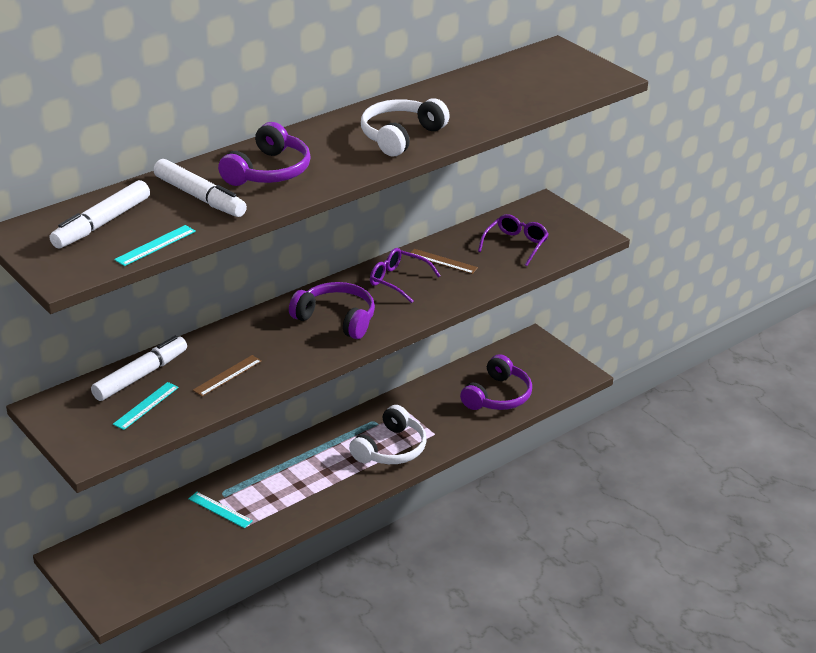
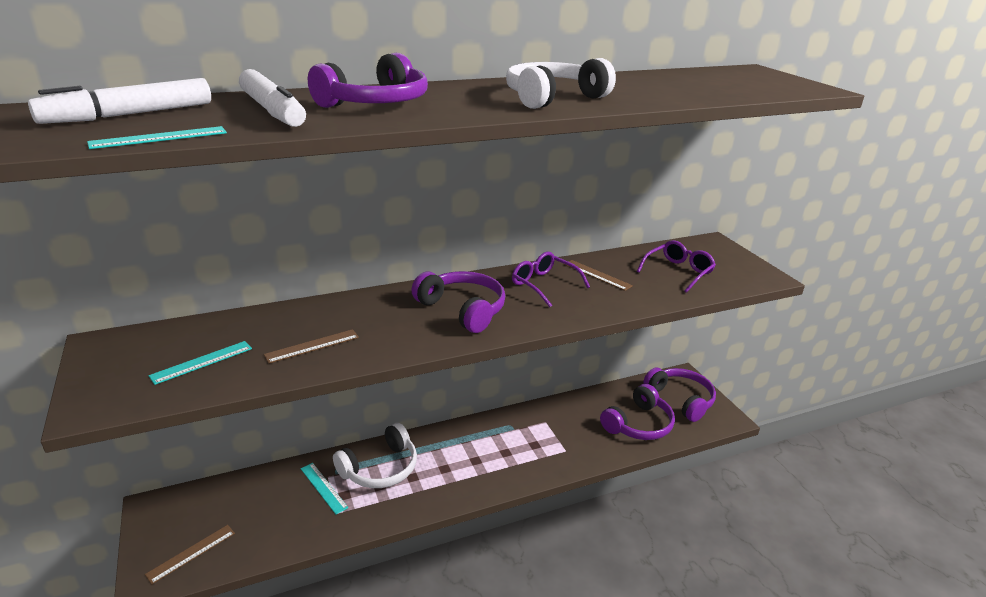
camera: 15 degrees right, 5 degrees down
(133, 582) = (191, 553): none -> brown ruler
(140, 376) = (224, 329): white marker -> none
(391, 449) = (517, 457): white headphones -> white headphones (380, 468)
(534, 364) = (681, 399): none -> purple headphones

